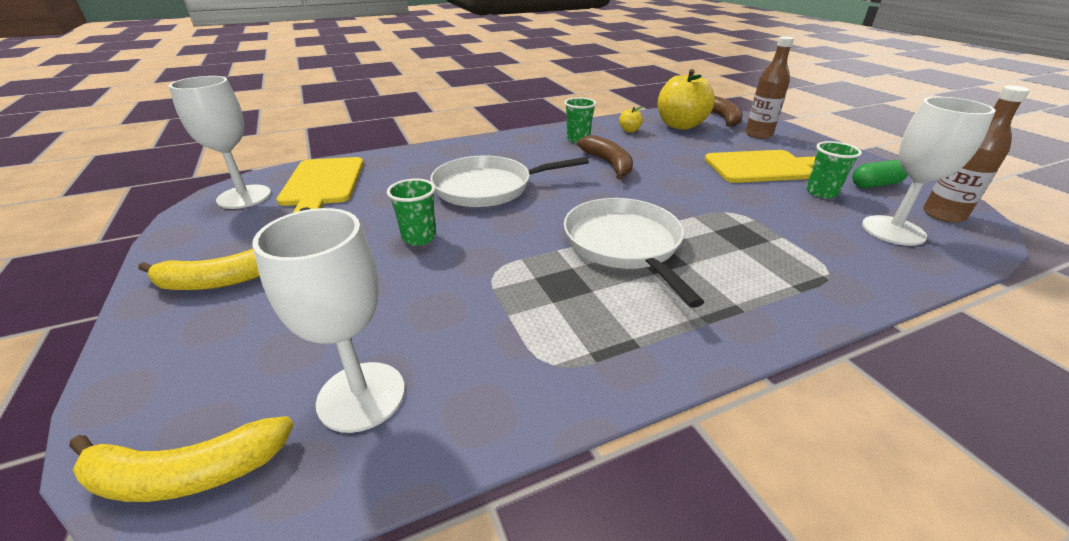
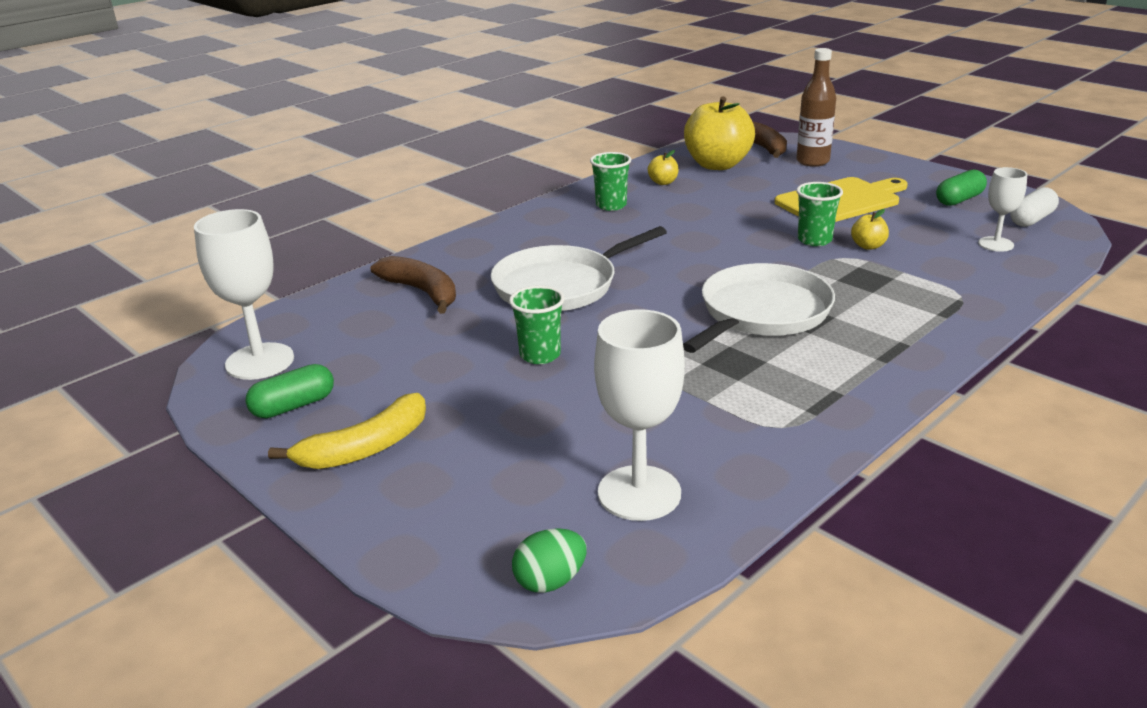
camera: 20 degrees left, 5 degrees down
(186, 473) = (550, 581): yellow banana -> green egg
(221, 234) = (293, 406): none -> green capsule
(322, 184) = (345, 324): yellow cutting board -> none
(608, 164) = (673, 229): brown banana -> brown banana (422, 292)
(624, 244) = (762, 313): white pan -> white pan turned 75 degrees clockwise
(762, 207) = (868, 246): none -> yellow apple
(821, 192) = (914, 218): green cup -> green cup (814, 240)
(893, 230) = (996, 244): white goblet -> white goblet, size x0.59
(943, 215) = (1031, 219): brown bottle -> white capsule

